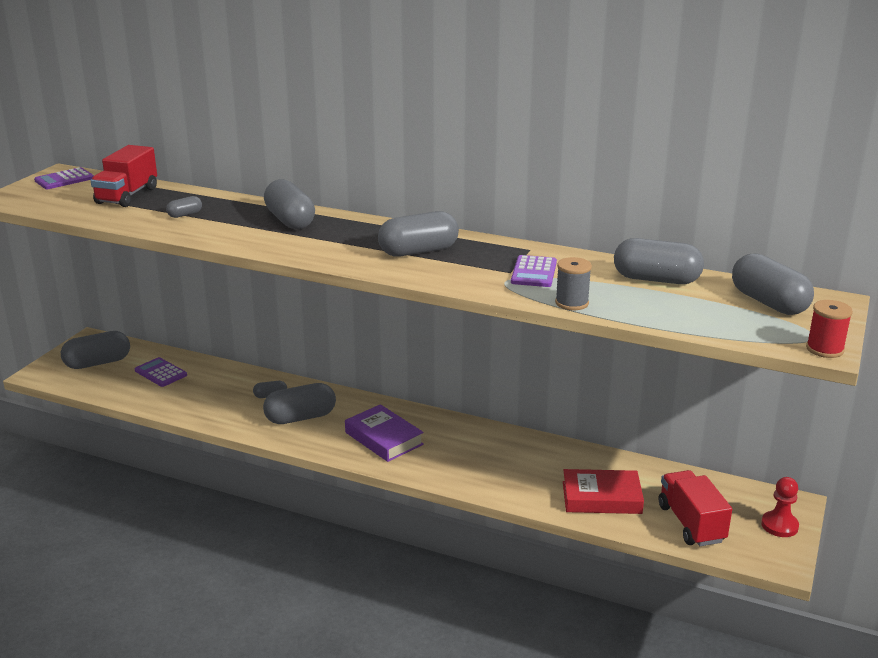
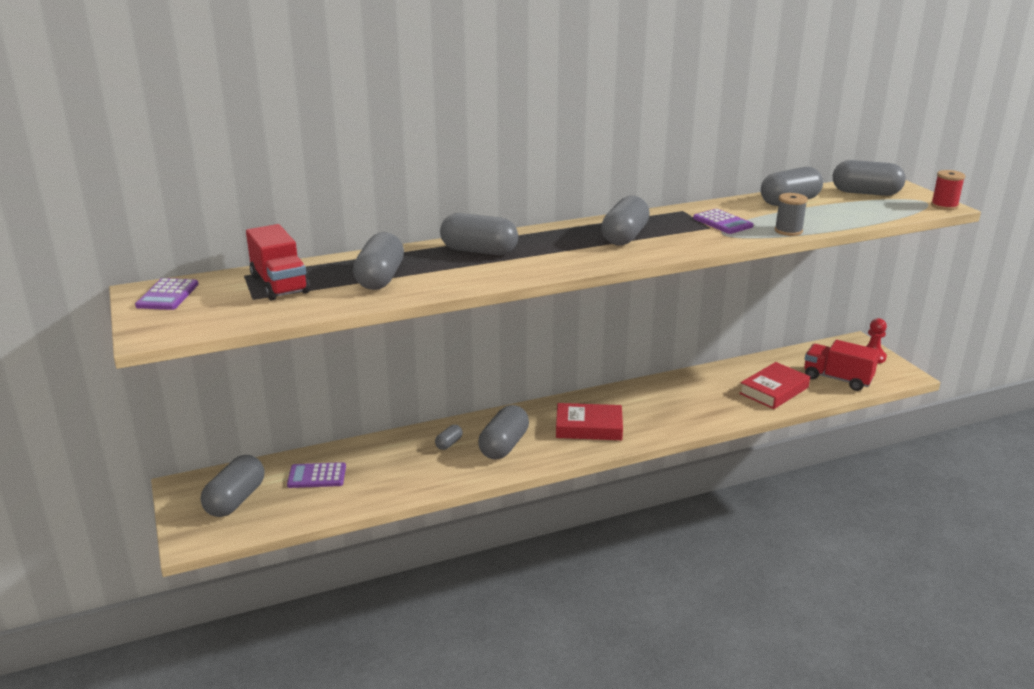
camera: 45 degrees left, 0 degrees up
(185, 214) = (380, 278): grey capsule -> grey capsule, size x2.08
(384, 438) = (589, 427): purple book -> red book

